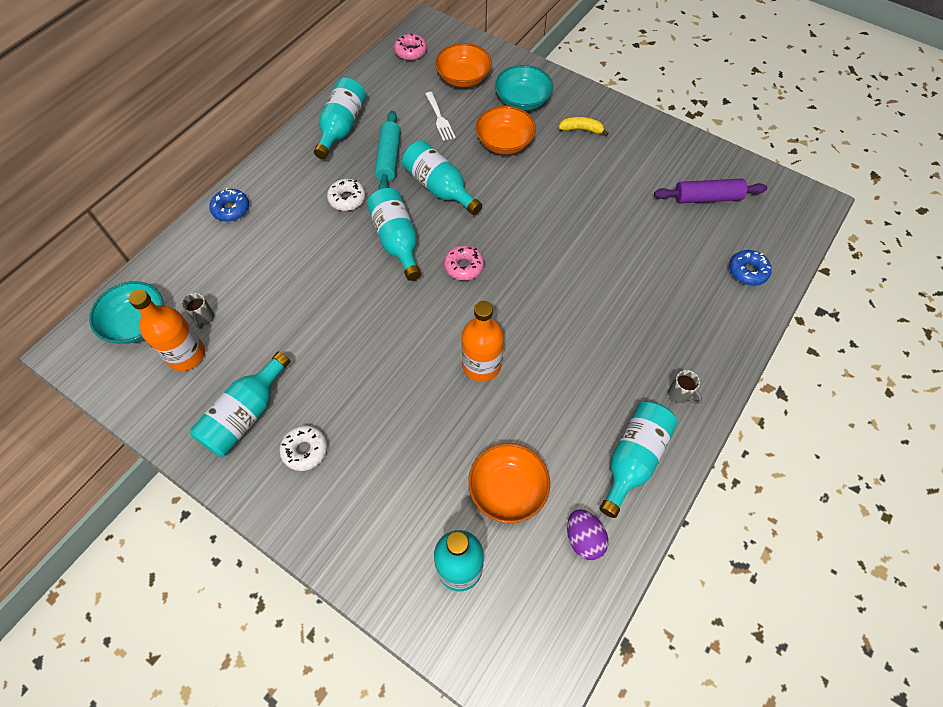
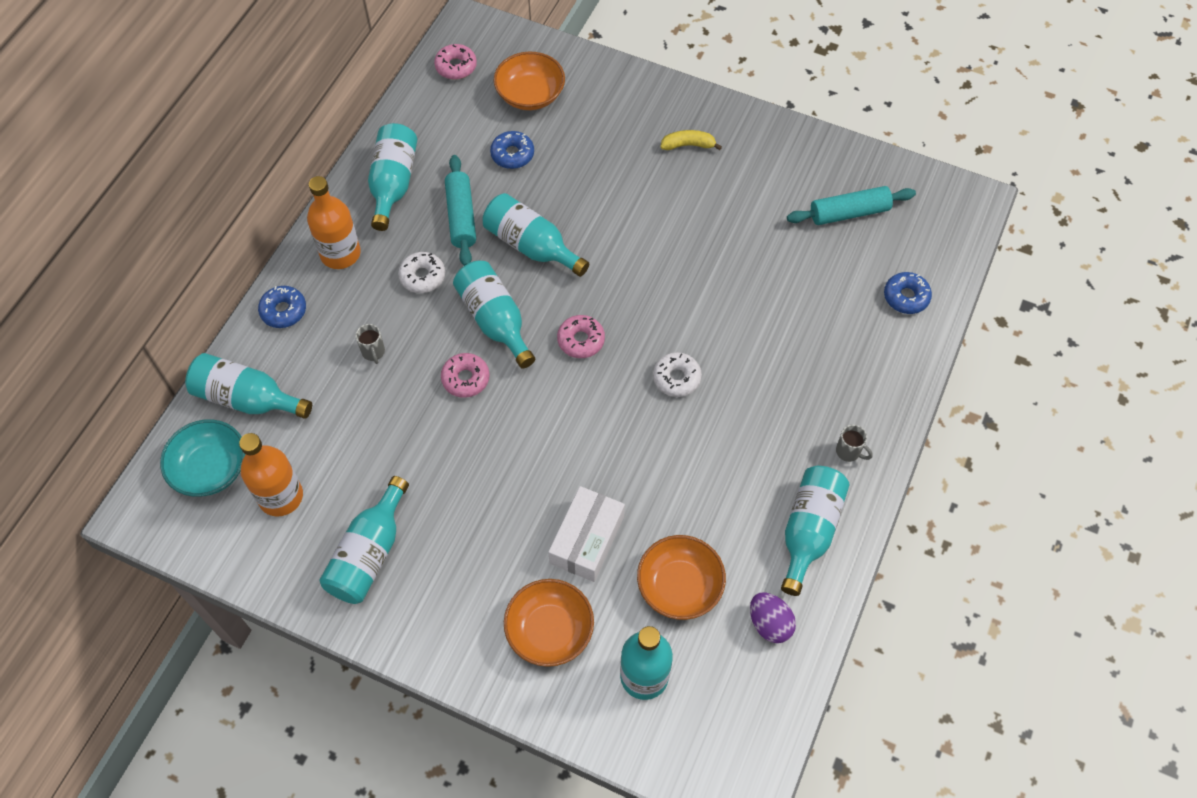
camera: 10 degrees left, 0 degrees up
(183, 272) = (247, 398): none -> turquoise bottle
(204, 318) = (289, 450): grey mug -> grey mug (373, 352)
(305, 450) = (447, 581): white donut -> white donut (676, 378)
(362, 283) = (465, 379): none -> pink donut
(434, 434) = (587, 540): none -> white box
(440, 118) = (512, 154): white fork -> blue donut
(481, 365) = (624, 454): orange bottle -> orange bottle (340, 253)
(504, 142) = (598, 175): orange bowl -> orange bowl (549, 630)
(522, 100) = (609, 116): turquoise bowl -> none
(707, 198) = (849, 213): purple rolling pin -> turquoise rolling pin

